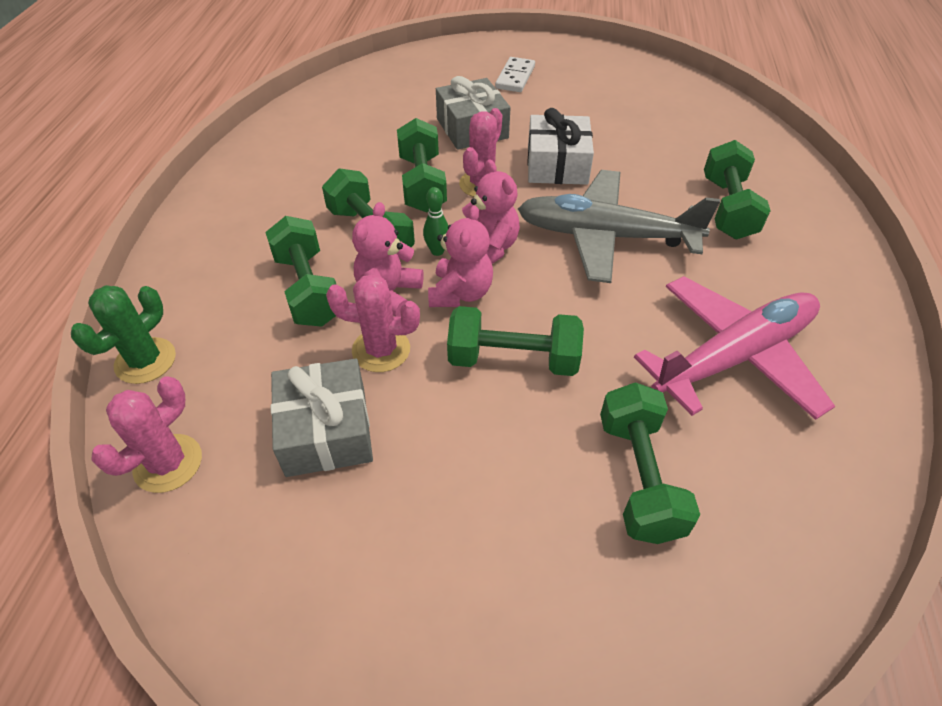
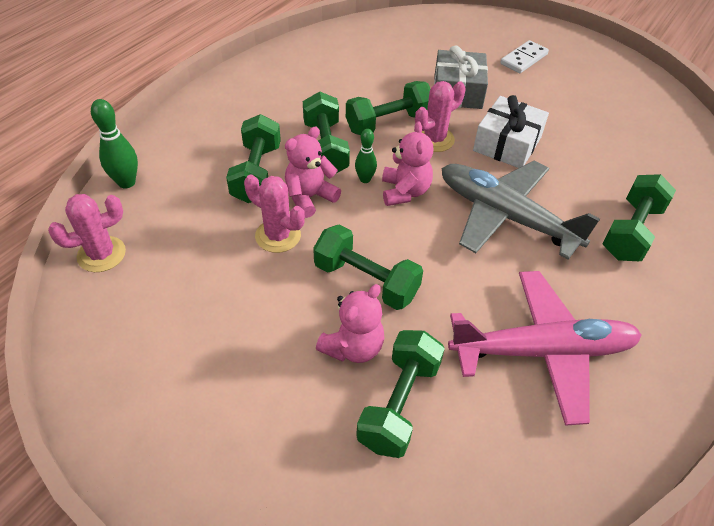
camera: 25 degrees right, 0 degrees up
(145, 361) = (126, 182): green cactus -> green bowling pin
(326, 431) = (207, 275): grey gift -> none
(422, 184) = (388, 123): green dumbbell -> green dumbbell turned 45 degrees clockwise
(460, 293) = (361, 217): pink teddy bear -> pink teddy bear (353, 347)

